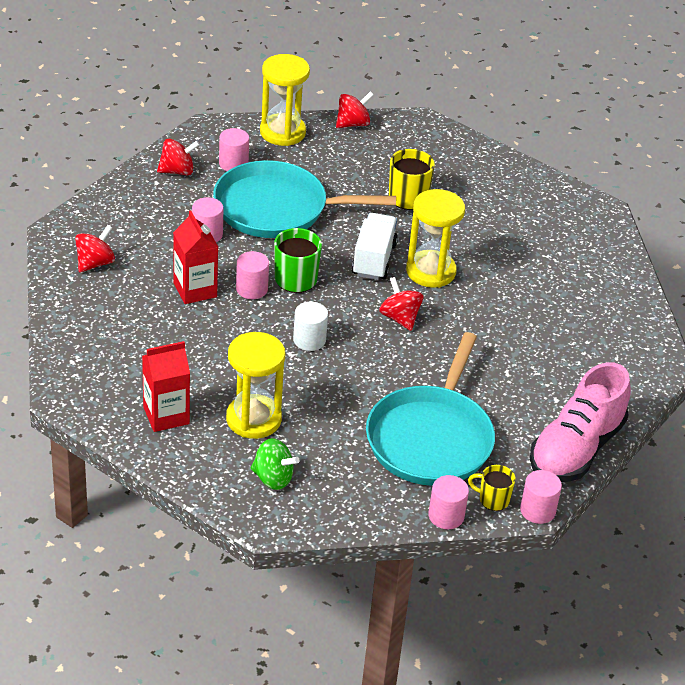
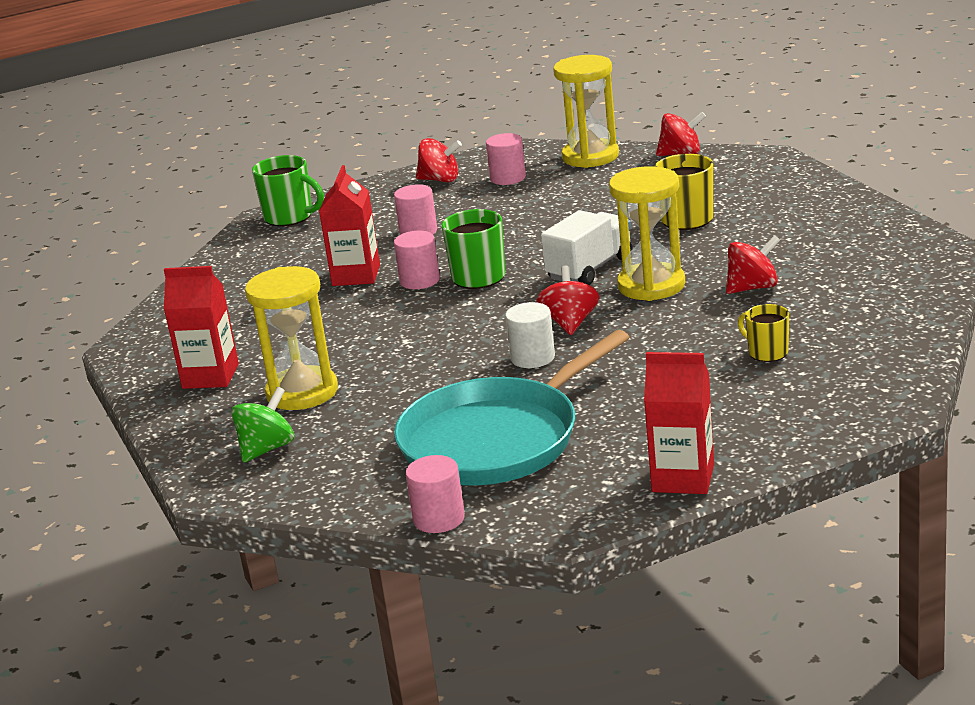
camera: 35 degrees right, 15 degrees down
(81, 229) = (290, 217): none -> green mug
(95, 263) = (275, 244): red spinning top -> red spinning top (753, 288)
(273, 478) = (267, 449): green spinning top -> green spinning top turned 105 degrees counterclockwise
(277, 208) = (519, 217): turquoise pan -> none
(309, 340) = (440, 331): white cylinder -> white cylinder (532, 358)
(493, 499) = (517, 512): yellow mug -> yellow mug (767, 352)
(537, 510) = (567, 534): pink cylinder -> none
(576, 449) = (683, 478): pink shoe -> red carton

